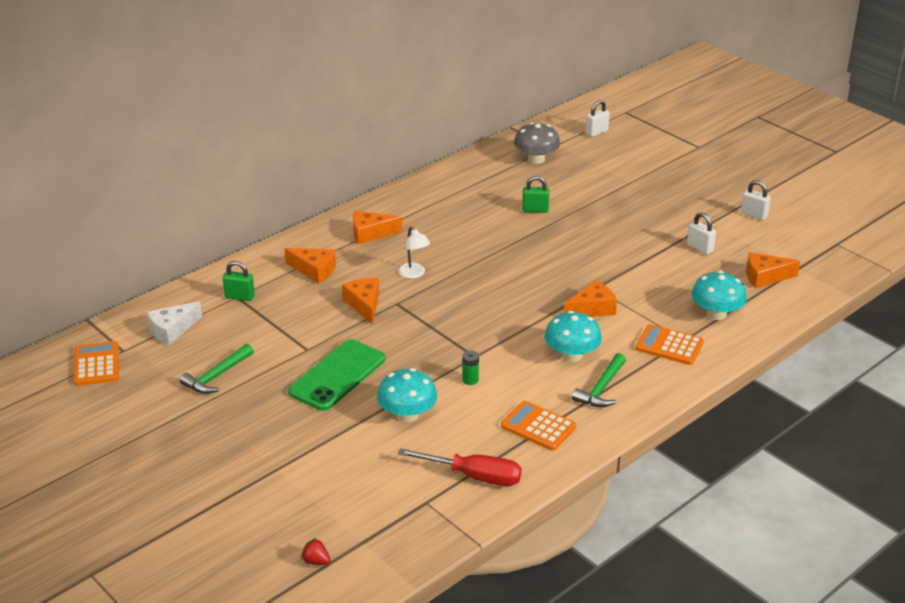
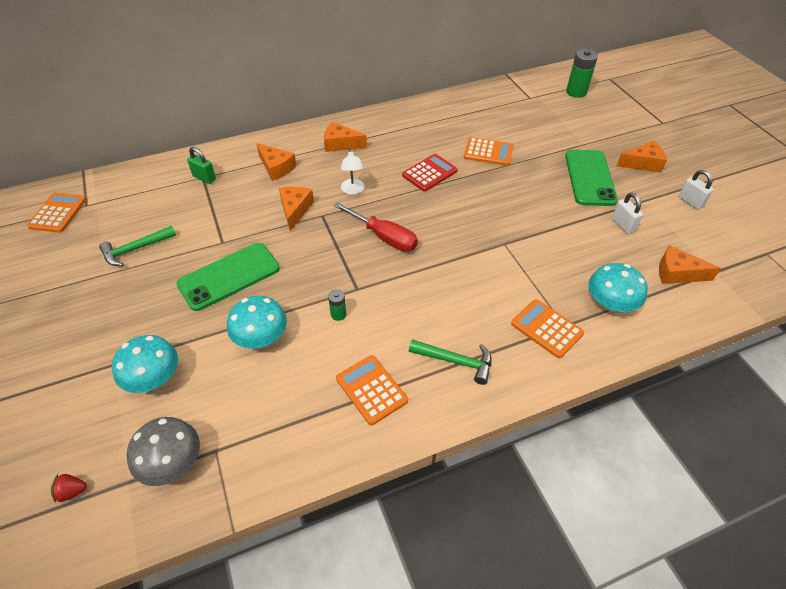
camera: 20 degrees right, 15 degrees up
(172, 330) = (134, 196): white cheese -> none
(316, 561) = (72, 491): red strawberry -> red strawberry turned 60 degrees counterclockwise
(474, 476) = (277, 433): red screwdriver -> red screwdriver (383, 237)
(485, 242) = (429, 173): none -> red calculator
(535, 210) = (488, 152): green padlock -> orange calculator
(536, 159) = (512, 106): grey mushroom -> grey mushroom (172, 463)
(572, 355) = (446, 313): turquoise mushroom -> turquoise mushroom (154, 378)
(592, 309) = (490, 266): orange cheese -> orange cheese (642, 163)
(596, 132) = (576, 92): white padlock -> green battery
(601, 388) = (455, 361): green hammer -> green hammer turned 120 degrees counterclockwise
(649, 213) = (590, 178): none -> green phone

